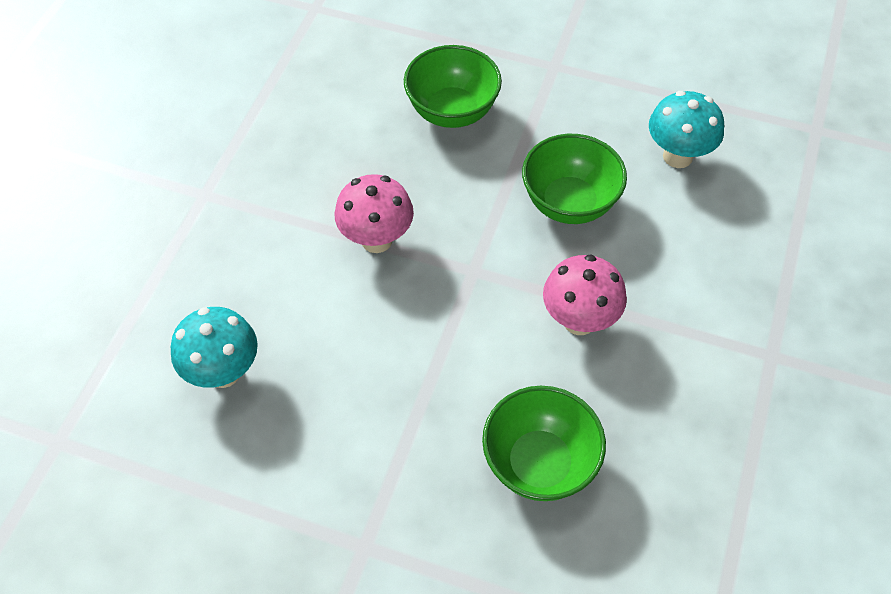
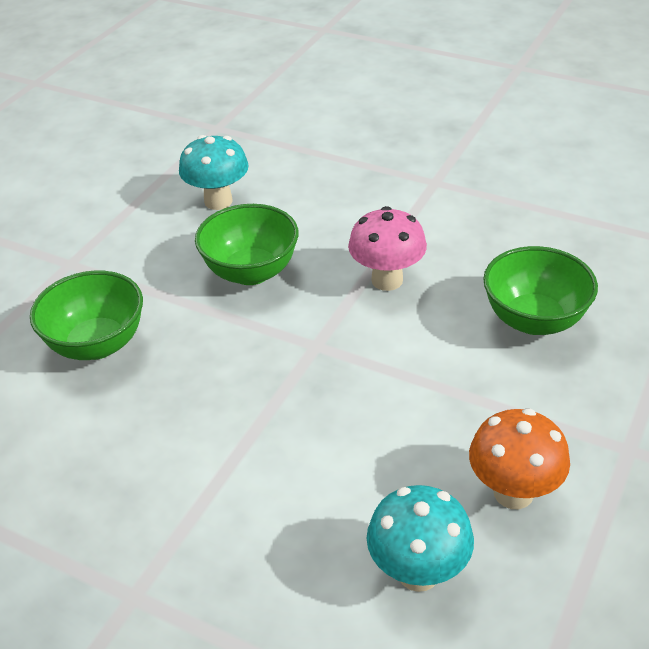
camera: 80 degrees left, 15 degrees down
(306, 442) = (513, 493): none -> orange mushroom
(376, 240) = (257, 419): pink mushroom -> none

